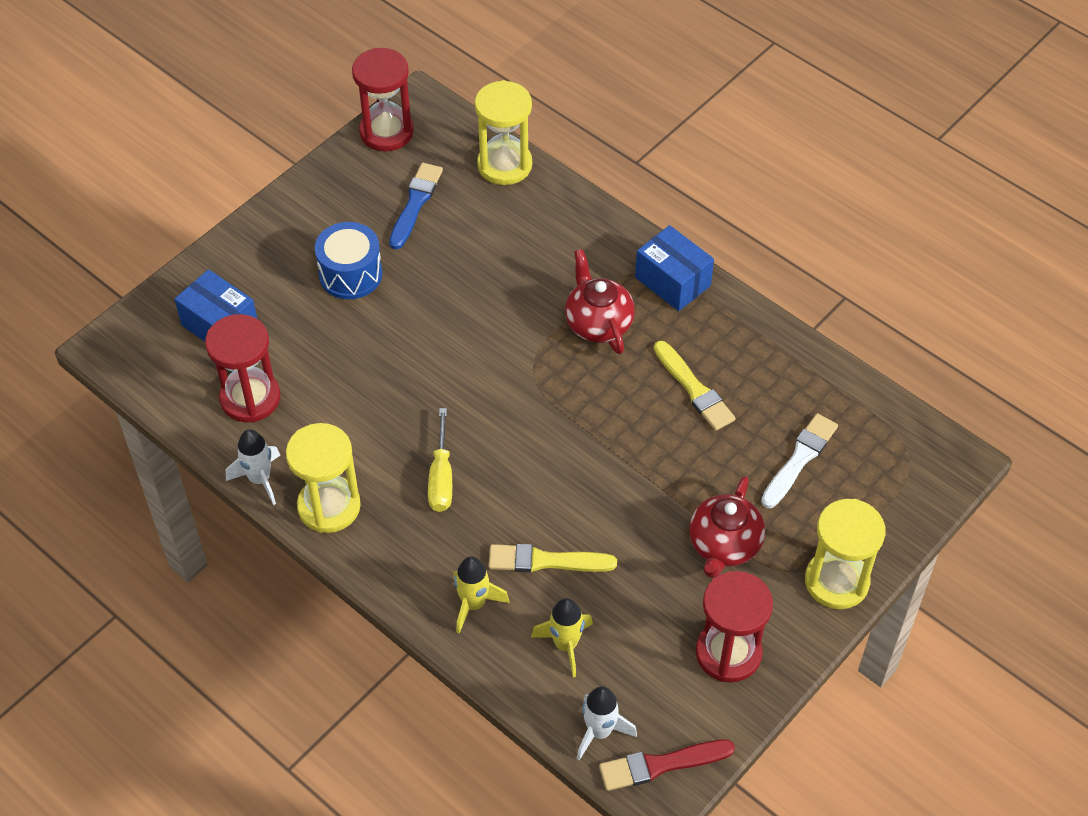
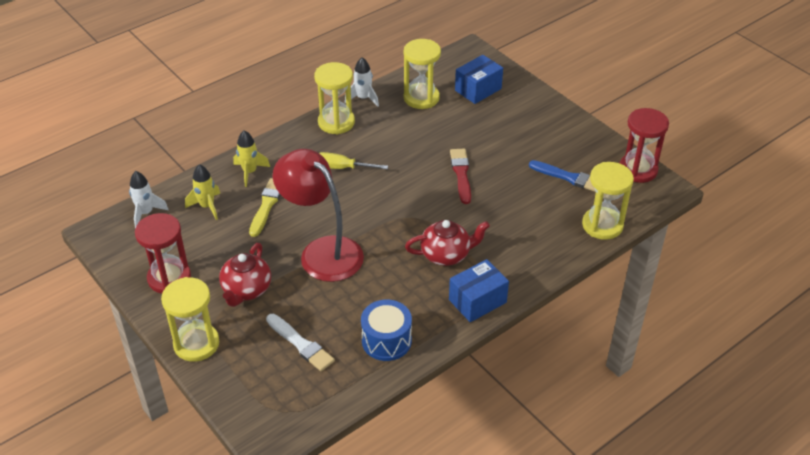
camera: 100 degrees right, 10 degrees down
(250, 398) = (421, 98): red hourglass -> yellow hourglass
(350, 274) = (510, 143): blue drum -> blue drum (386, 341)
(626, 468) = (322, 251): none -> red lamp
(661, 765) = (113, 235): red brush -> red brush (461, 174)
(694, 389) = (377, 296): yellow brush -> none
(724, 545) = (246, 290): red teapot -> red teapot turned 105 degrees counterclockwise

